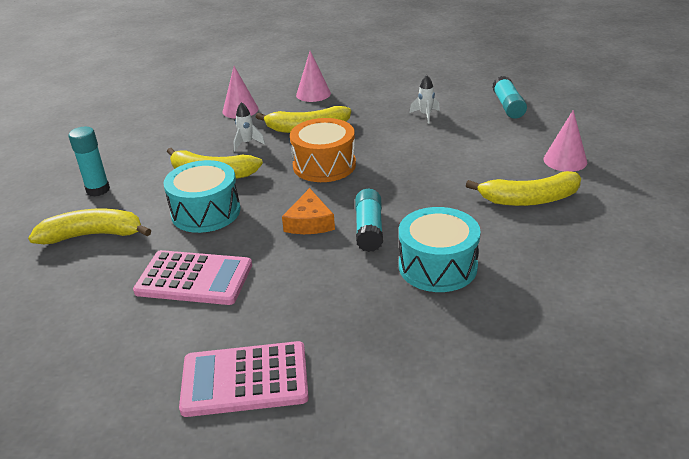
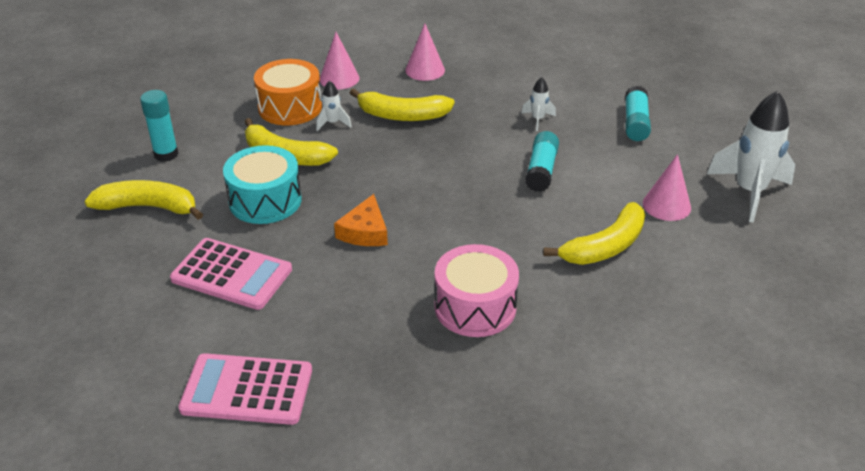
camera: 10 degrees right, 5 degrees up
(324, 165) = (404, 165): orange drum -> orange drum (290, 107)
(369, 229) = (422, 251): turquoise glue stick -> turquoise glue stick (541, 170)
(437, 266) = (475, 307): turquoise drum -> pink drum
(529, 199) = (605, 246): yellow banana -> yellow banana turned 45 degrees counterclockwise
(627, 141) = (749, 192): none -> white rocket

